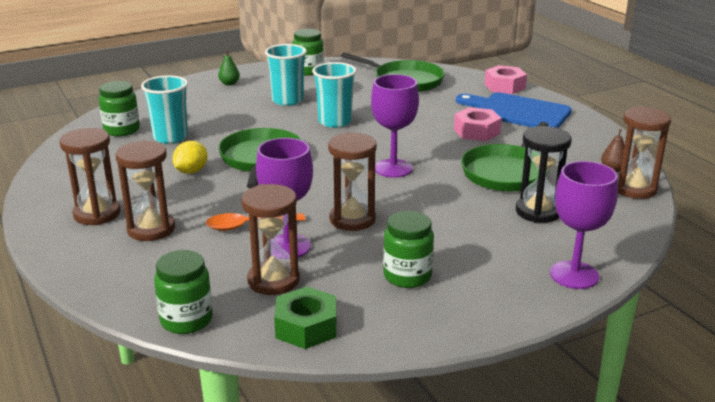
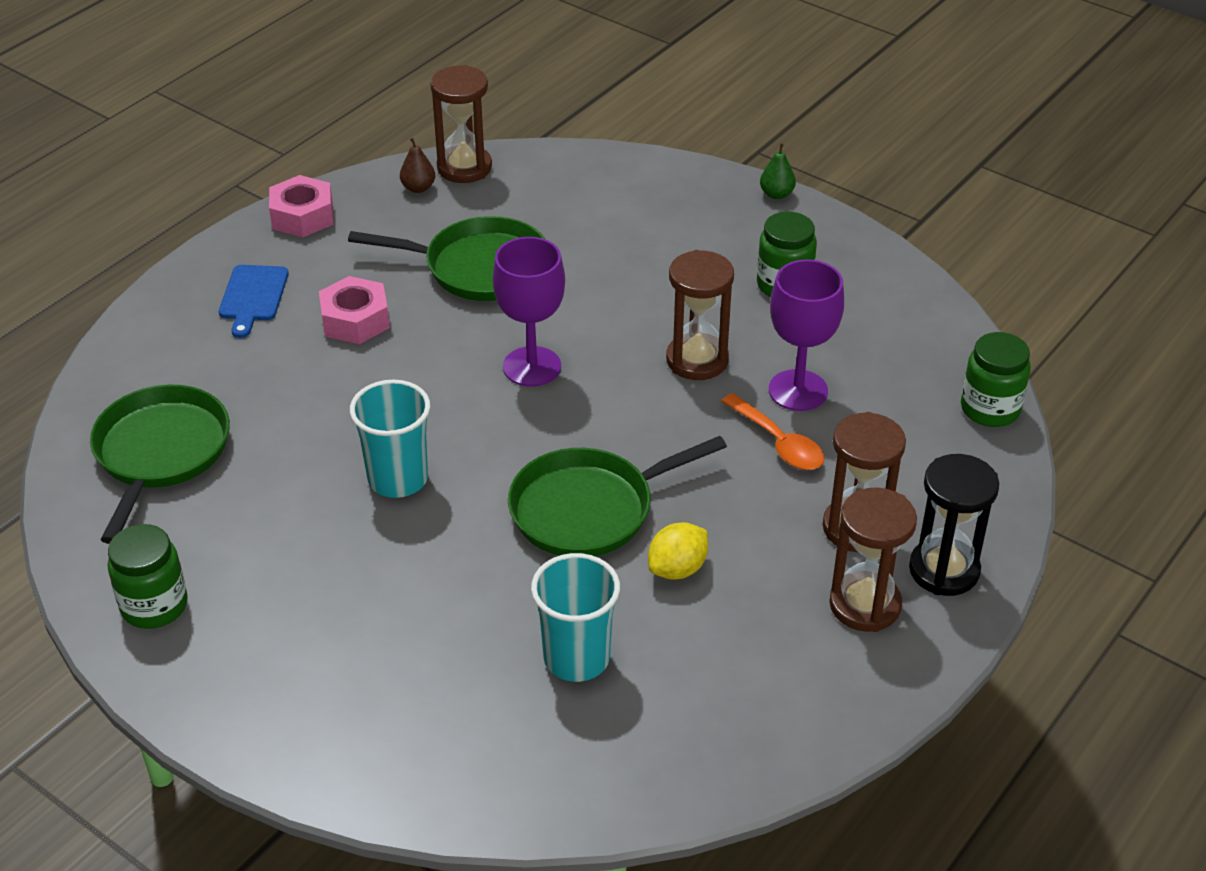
camera: 115 degrees left, 15 degrees up
(122, 130) = (588, 745): green jar -> none
(191, 171) = (677, 569): yellow lemon -> yellow lemon turned 45 degrees counterclockwise
(229, 84) = (280, 699): green pear -> green pear (776, 194)
(273, 280) = (871, 375): brown hourglass -> none
(287, 100) = (330, 574): turquoise cup -> none
(306, 327) = (926, 324): green nut -> none
(504, 86) = (140, 330): pink nut -> pink nut (302, 216)
(517, 111) = (253, 297): blue cutting board -> blue cutting board, size x0.57
(538, 212) = (573, 225): black hourglass -> black hourglass (944, 570)
(574, 275) = (694, 183): purple goblet -> none

